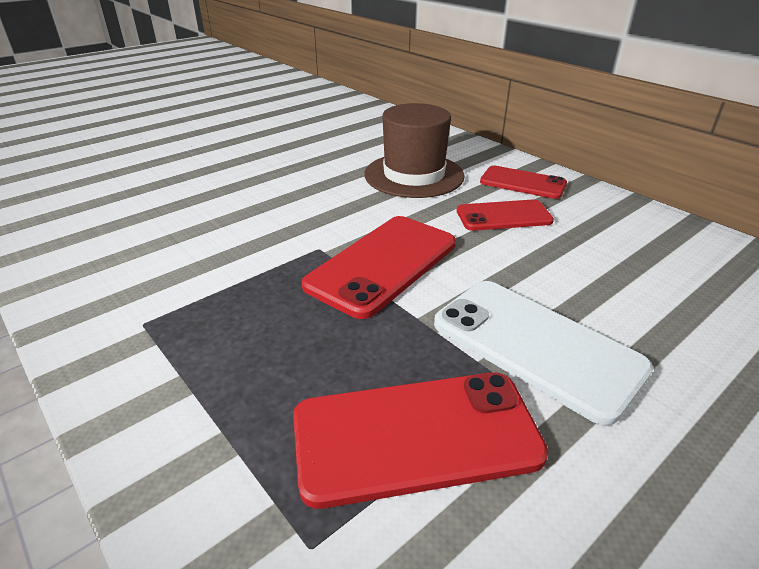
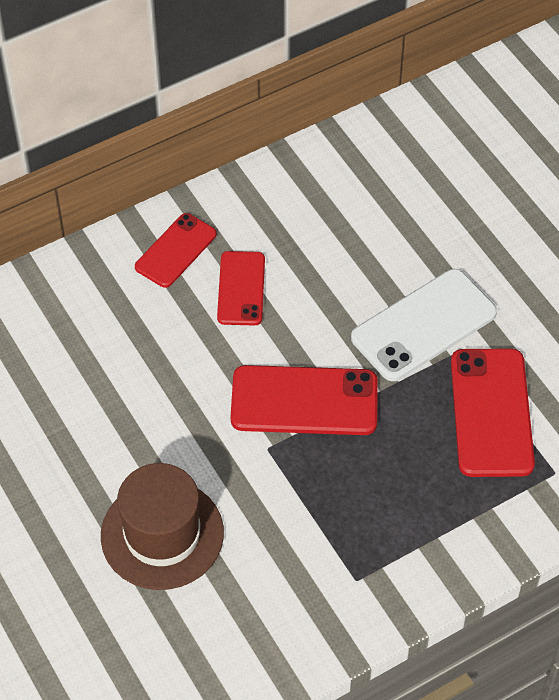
camera: 80 degrees left, 20 degrees up
(383, 264) = (304, 401): red phone -> red phone turned 45 degrees counterclockwise
(414, 175) = (130, 343): brown hat -> brown hat (162, 534)

